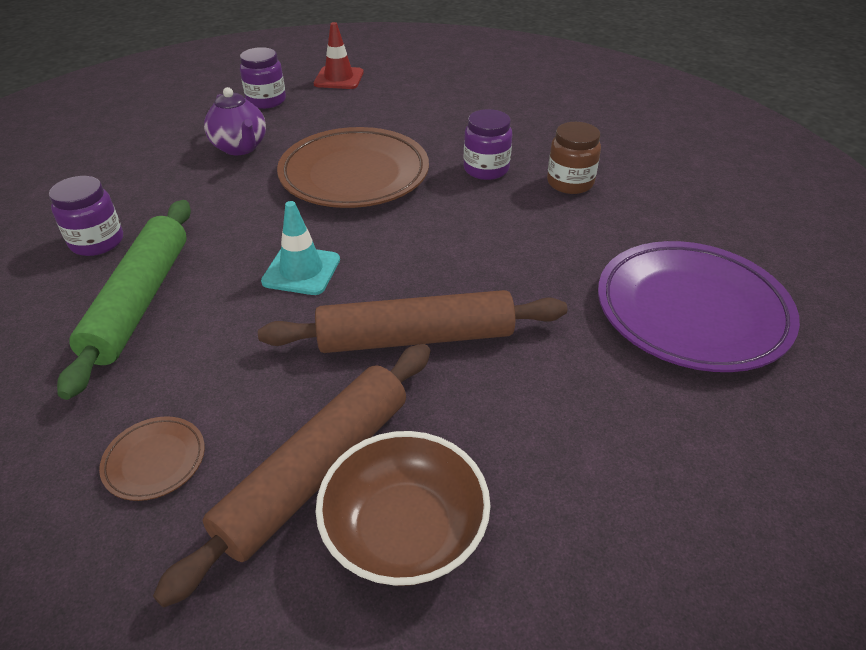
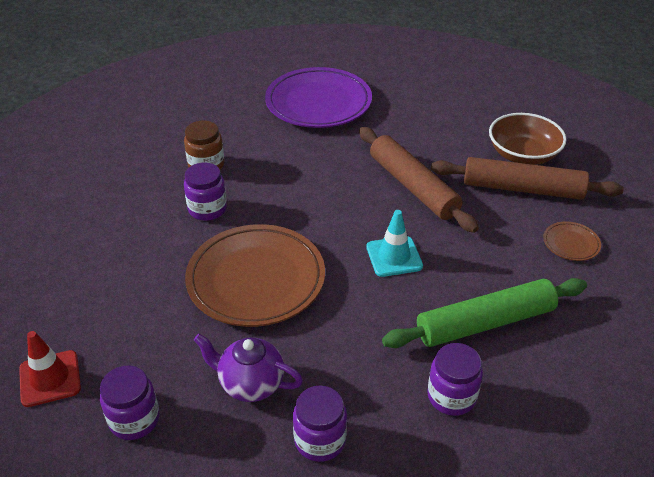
camera: 115 degrees left, 0 degrees up
(152, 165) = (320, 440): none -> purple jar
(240, 148) = (250, 384): purple teapot -> purple teapot turned 105 degrees counterclockwise

